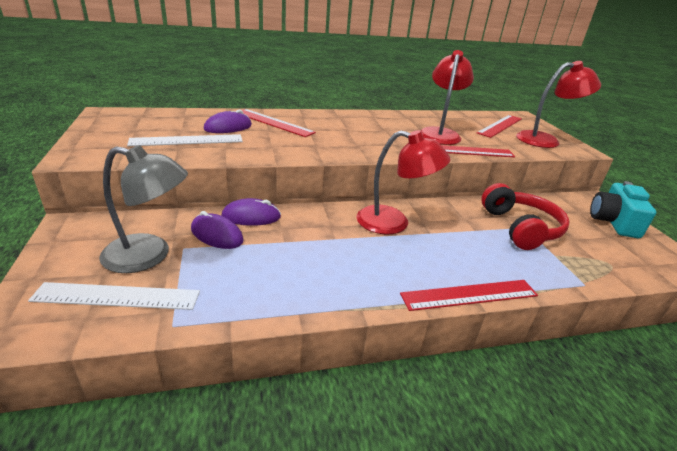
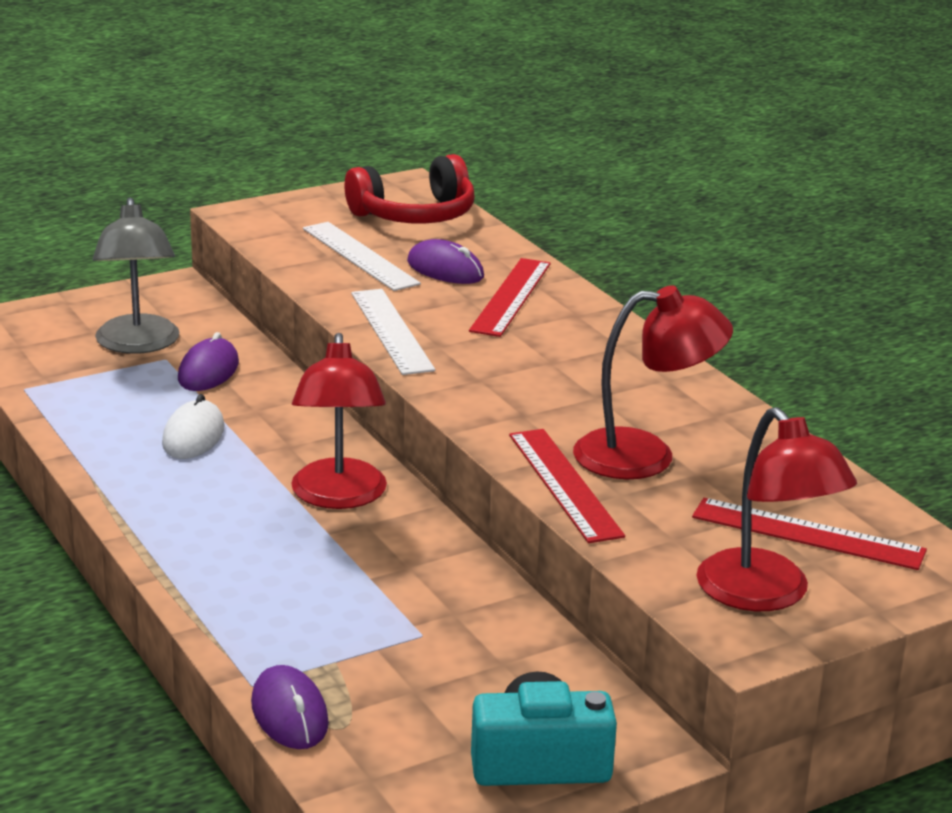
camera: 75 degrees right, 5 degrees down
(117, 296) = (56, 349): white ruler -> white ruler (391, 331)
(251, 216) = (272, 383): purple mouse -> purple mouse (289, 714)
(302, 256) = (193, 436): none -> white mouse
(470, 295) = (167, 570): red ruler -> none
(520, 228) = (415, 629): red headphones -> red headphones (415, 215)

